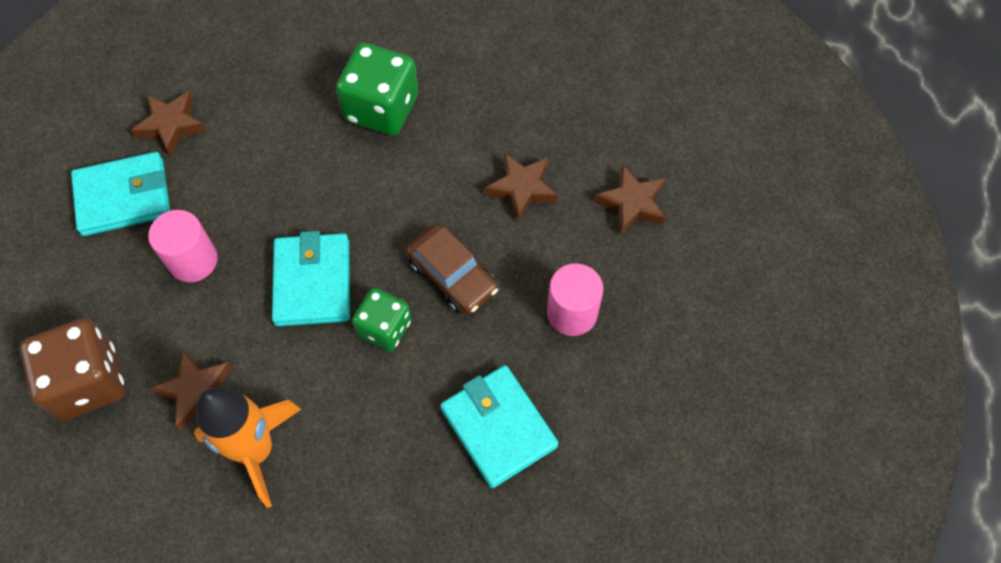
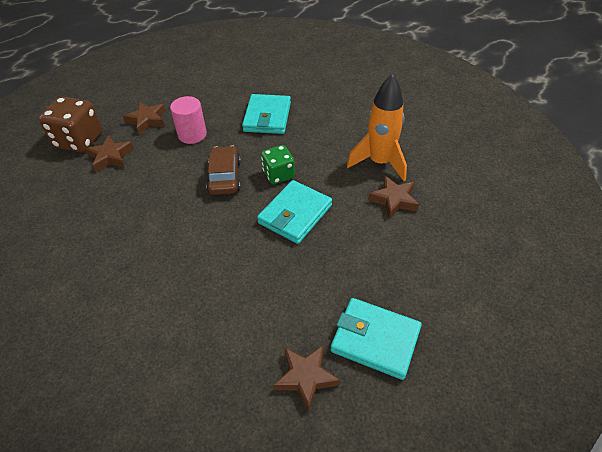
camera: 140 degrees left, 15 degrees down
(88, 382) = (453, 237): brown dice -> brown dice (79, 140)
(193, 260) = (354, 266): pink cylinder -> none
(382, 108) = (162, 288): green dice -> none
(522, 189) = (146, 193): brown star -> brown star (147, 120)

